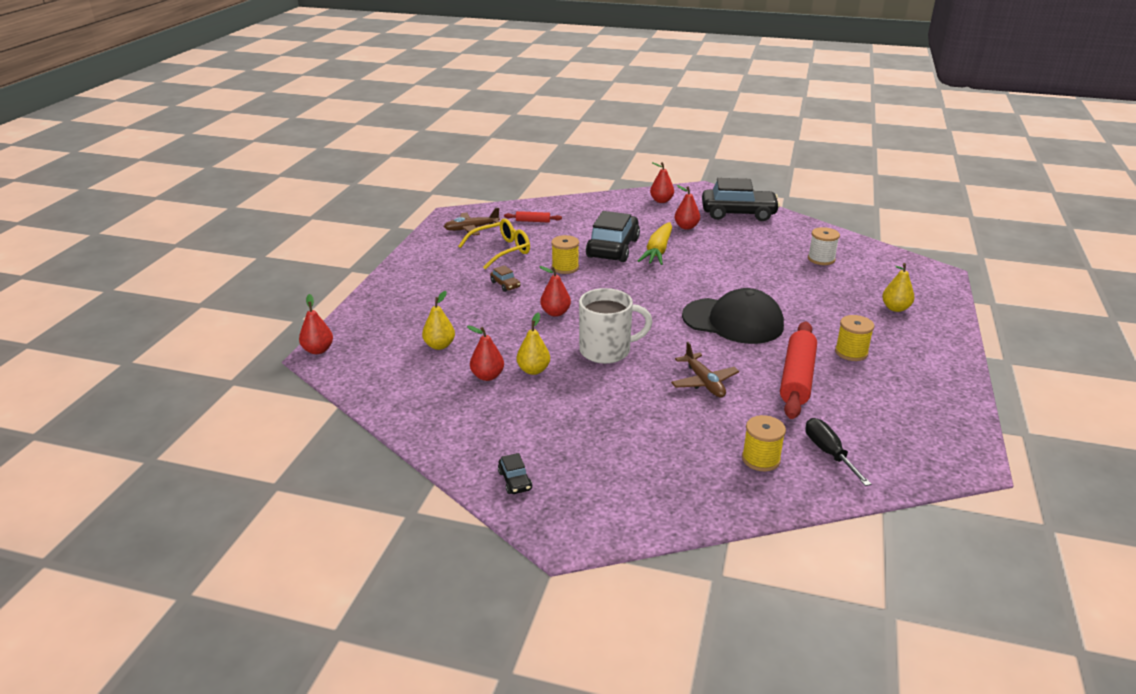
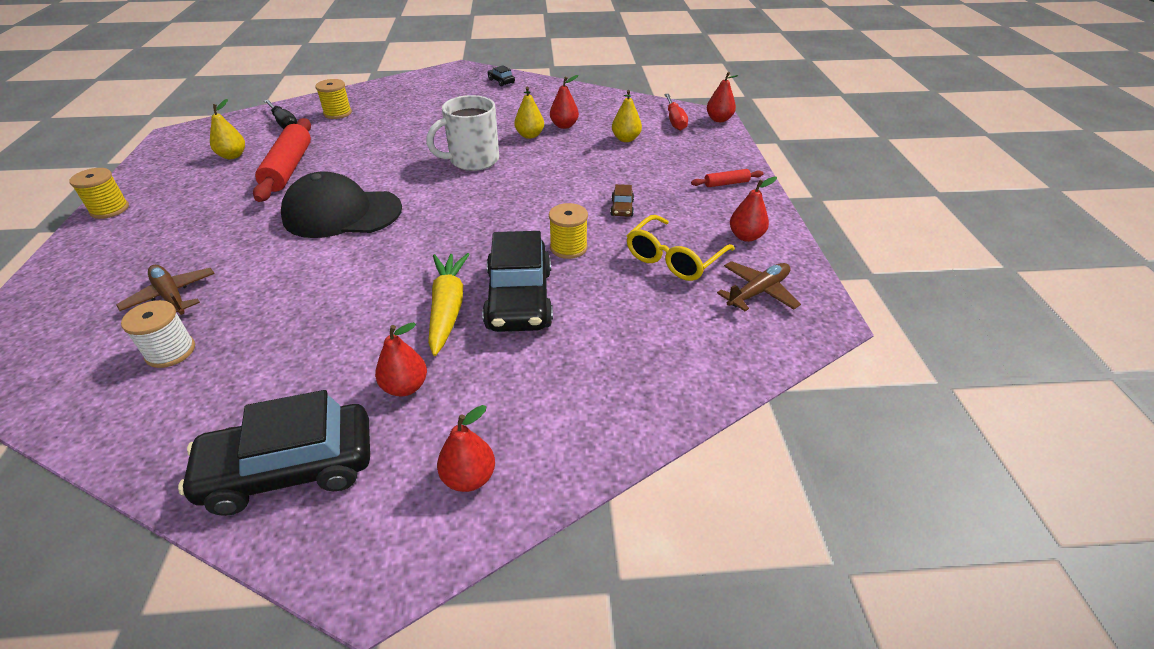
camera: 160 degrees right, 10 degrees up
(364, 358) = (675, 121): none -> red screwdriver
(505, 285) = (622, 208): brown car -> brown car turned 120 degrees counterclockwise
(533, 221) = (682, 334): red rolling pin -> red rolling pin (726, 183)
(555, 313) = (542, 186): red pear -> red pear (746, 236)
(704, 382) = (378, 151): brown plane -> brown plane (171, 296)
(851, 352) = (218, 202): yellow spool -> yellow spool (109, 209)
(895, 308) = (116, 271): yellow pear -> yellow pear (233, 156)

